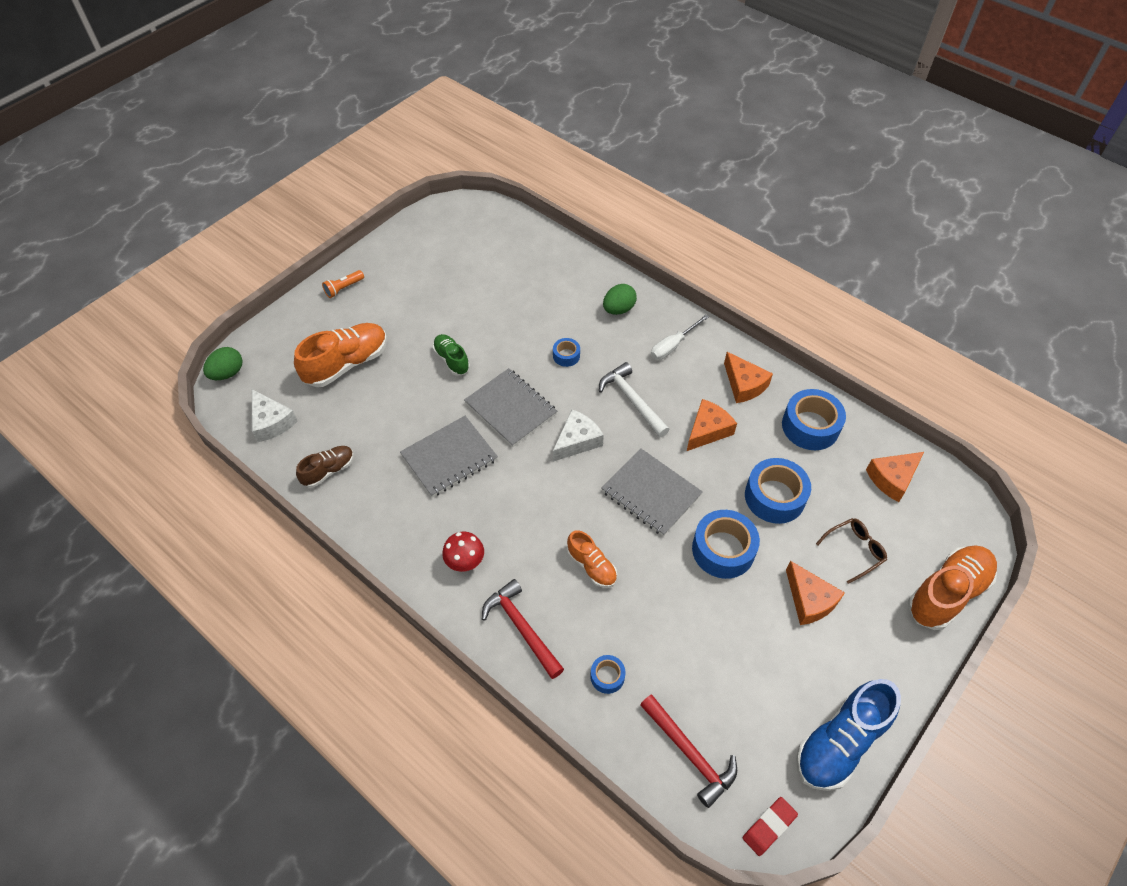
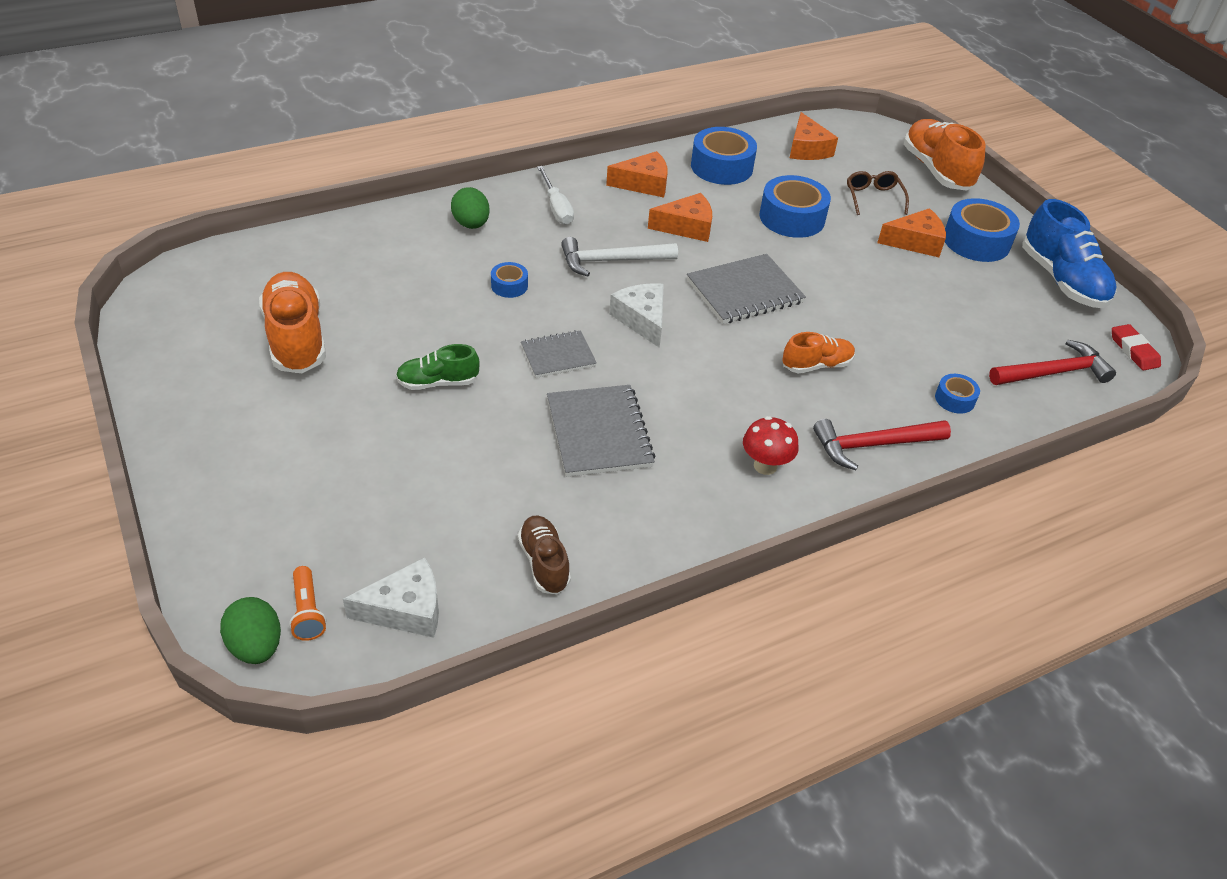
camera: 70 degrees left, 10 degrees down
(343, 288) = (200, 453): orange flashlight -> orange flashlight (308, 611)
(346, 364) = (358, 490): orange shoe -> orange shoe (296, 338)
(511, 409) = (558, 356): grey notebook -> grey notebook, size x0.62
(707, 430) = (686, 227): orange cheese -> orange cheese turned 105 degrees clockwise
(723, 550) = (837, 271): blue tape -> blue tape (976, 241)

